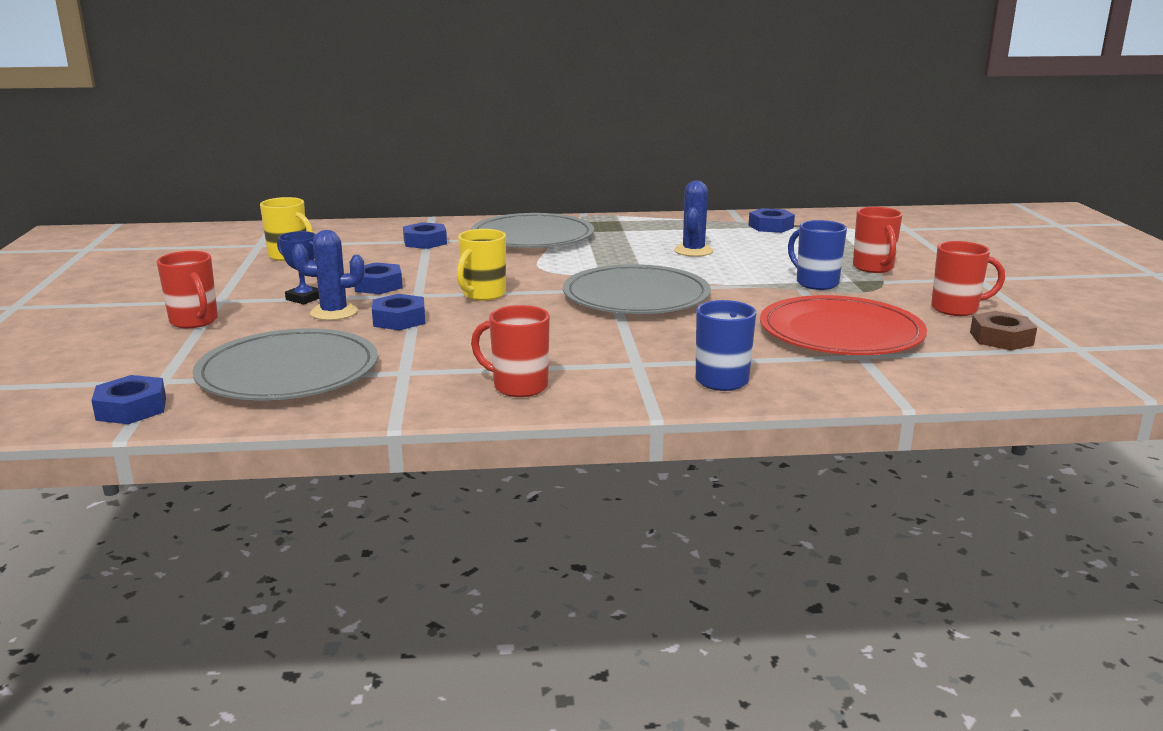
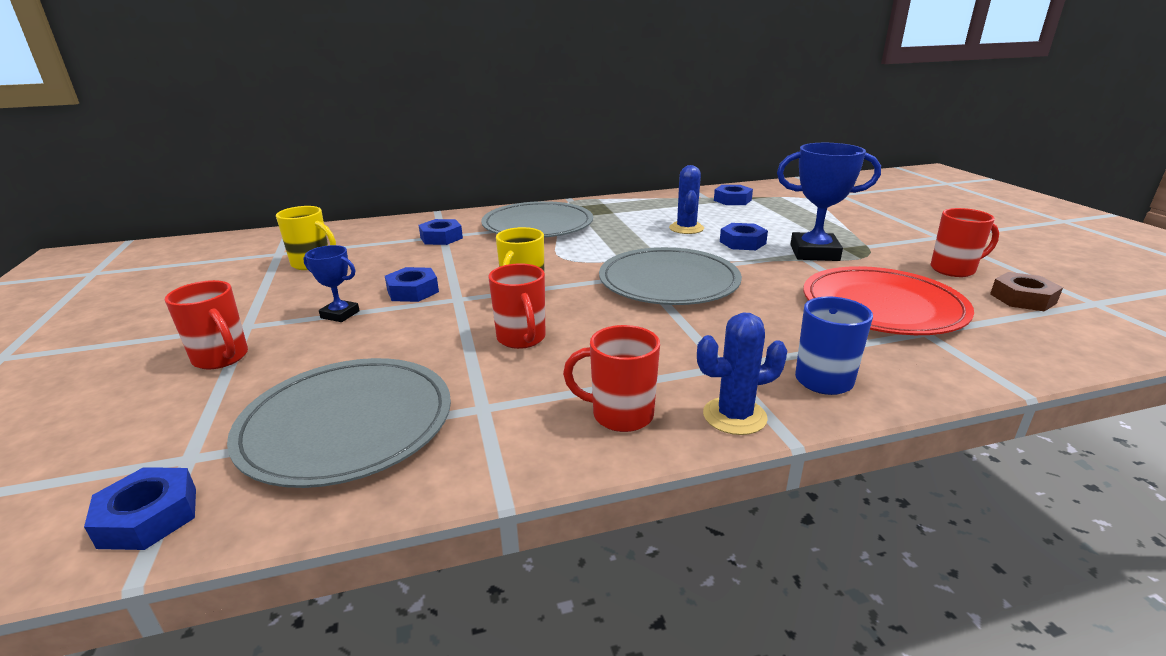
camera: 10 degrees left, 5 degrees up
(334, 312) = (377, 330): blue cactus -> blue cactus (734, 416)
(399, 320) = (450, 333): blue nut -> blue nut (742, 242)
(815, 283) = (814, 253): blue mug -> blue trophy
(873, 268) = (848, 233): red mug -> red mug (521, 339)

